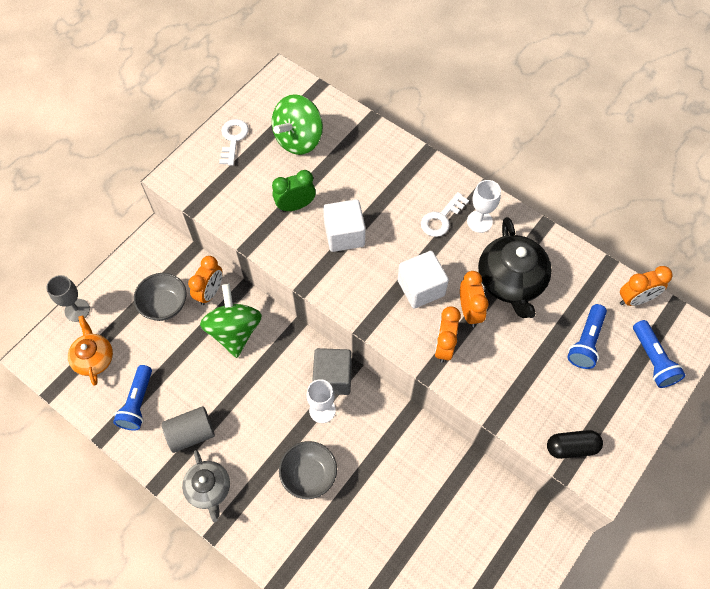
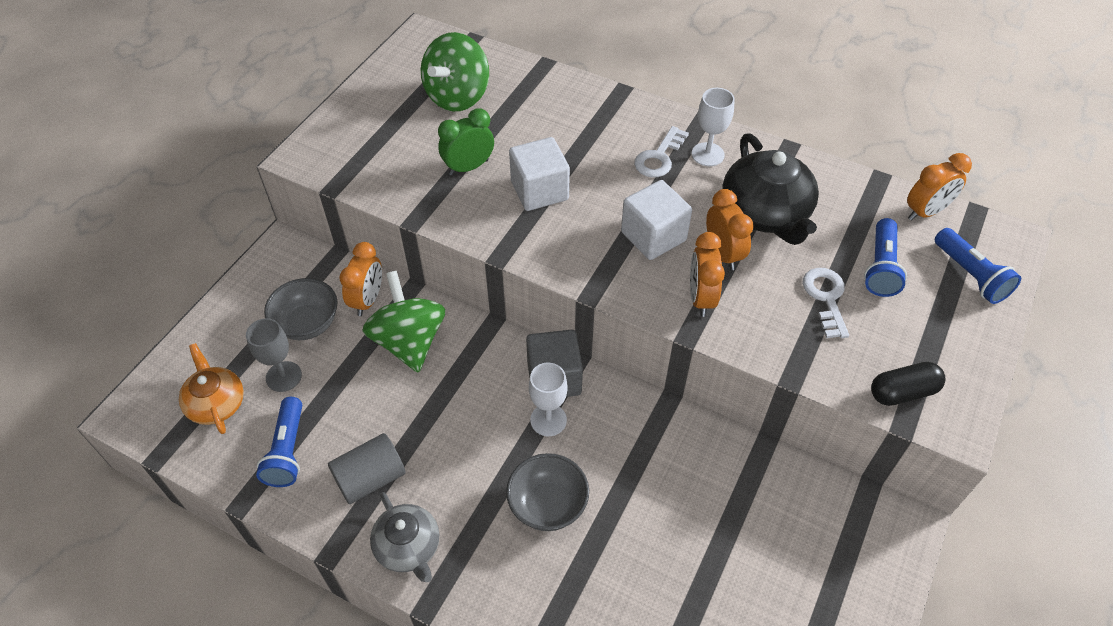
camera: 10 degrees left, 10 degrees down
(77, 310) = (185, 347): grey goblet -> grey goblet (283, 376)
(233, 139) = (373, 106): white key -> white key (826, 298)

